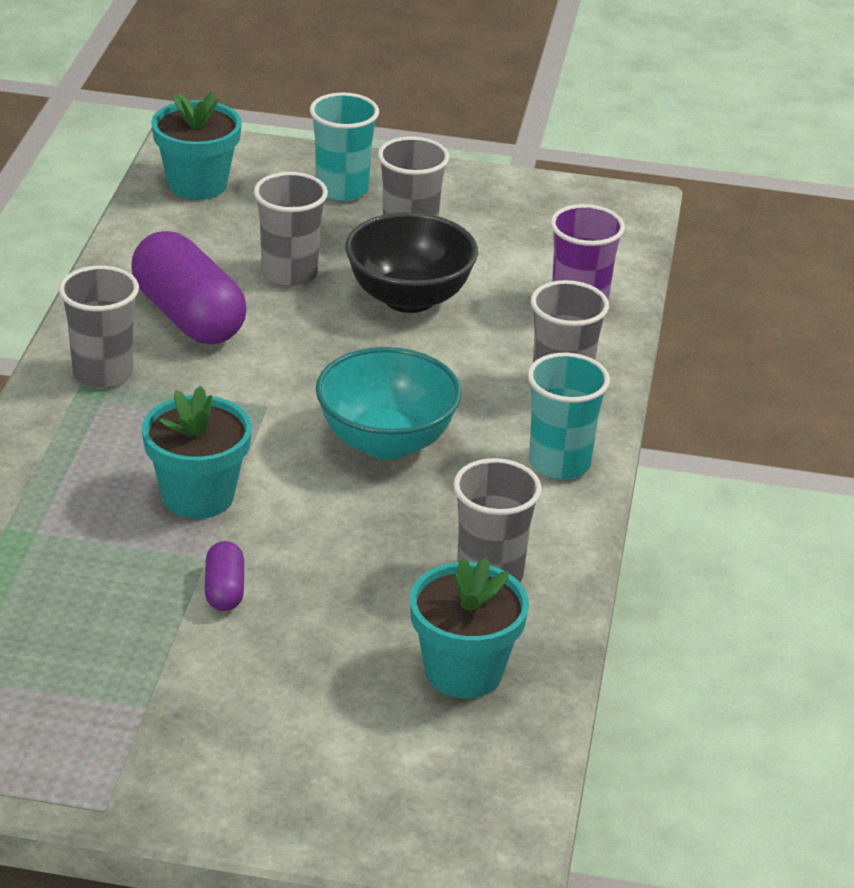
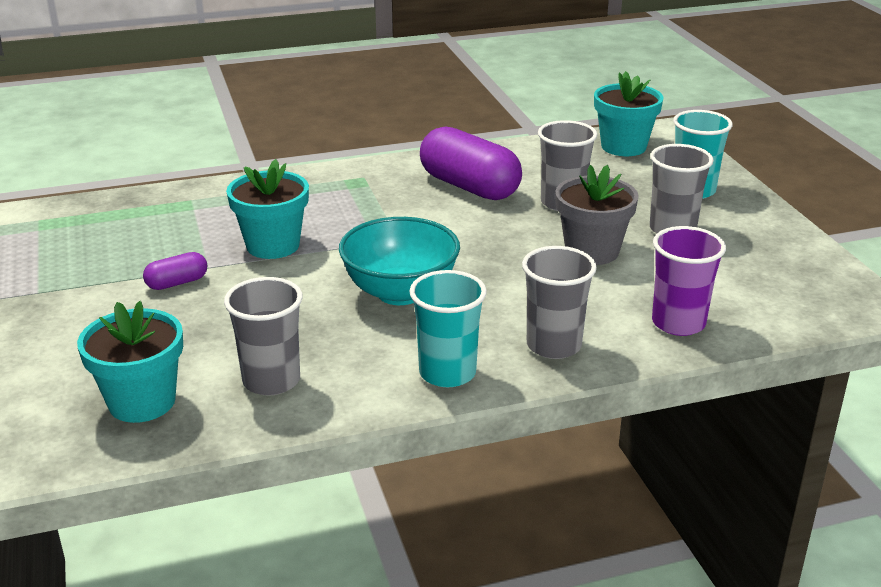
camera: 65 degrees right, 5 degrees down
(103, 373) = (376, 180): grey cup -> none
(189, 316) = (469, 186): purple capsule -> purple capsule turned 75 degrees counterclockwise
(409, 298) = (592, 251): black bowl -> grey flower pot

